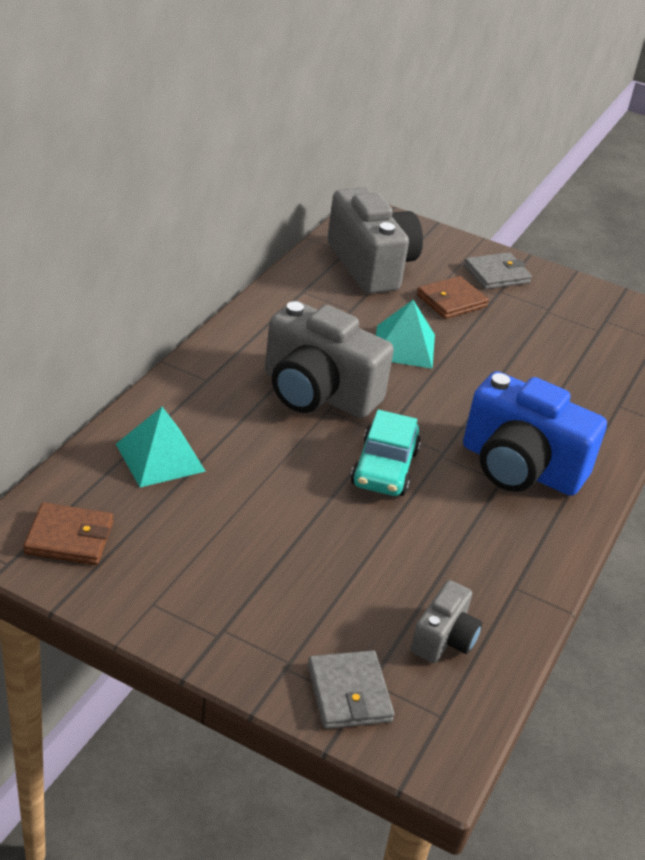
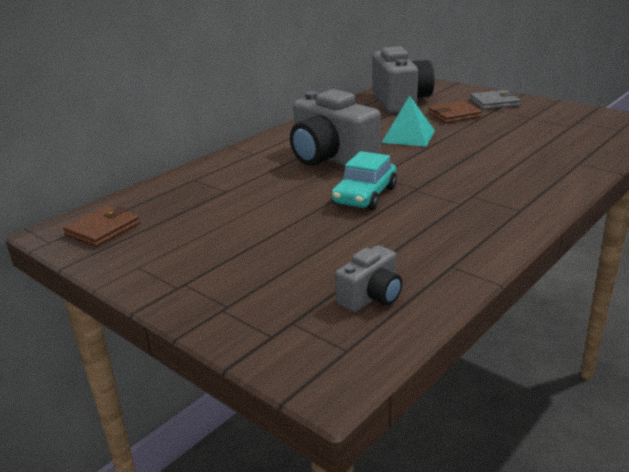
camera: 20 degrees right, 10 degrees down
(69, 538) = (103, 229): brown wallet -> brown wallet turned 75 degrees counterclockwise
(160, 457) = (196, 190): turquoise pyramid -> none
(349, 693) = (268, 329): grey wallet -> none
(520, 467) = (480, 196): blue camera -> none

